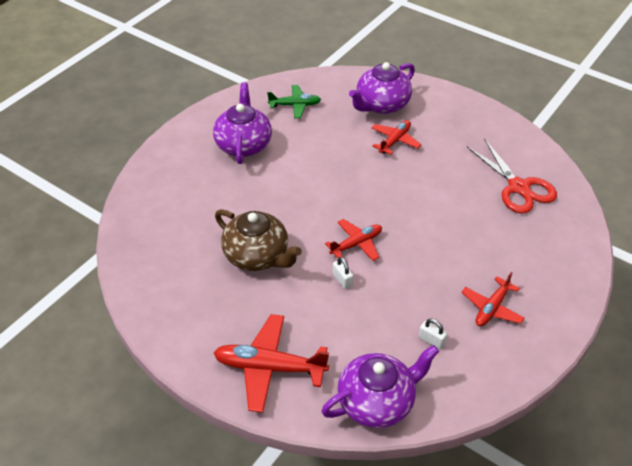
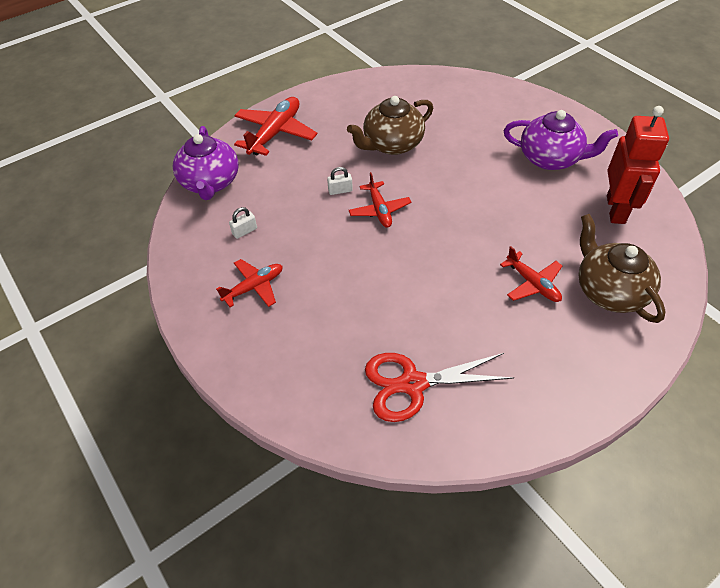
camera: 110 degrees right, 5 degrees up
(295, 105) = (616, 209): green plane -> red robot
(381, 105) = (609, 290): purple teapot -> brown teapot
(492, 308) = (254, 287): red plane -> red plane turned 90 degrees clockwise

